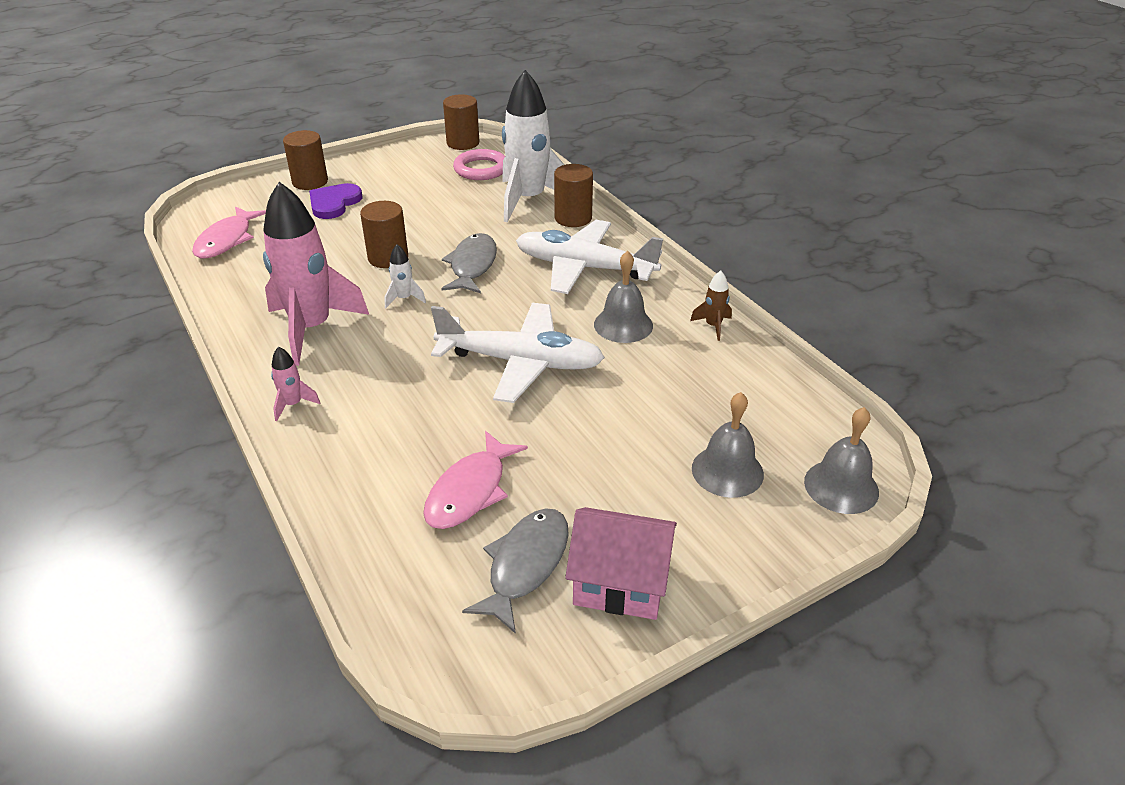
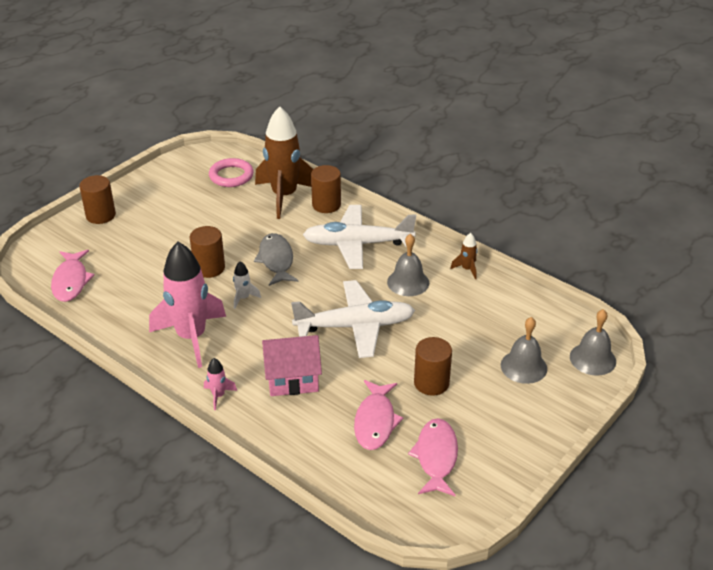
camera: 20 degrees left, 0 degrees up
(334, 203) = (134, 230): purple heart -> none
(463, 143) = (201, 154): brown cylinder -> brown cylinder (431, 383)
(525, 565) = (436, 457): grey fish -> pink fish
(528, 200) = (284, 196): white rocket -> brown rocket
(620, 583) = (496, 451): pink house -> pink house (292, 379)

